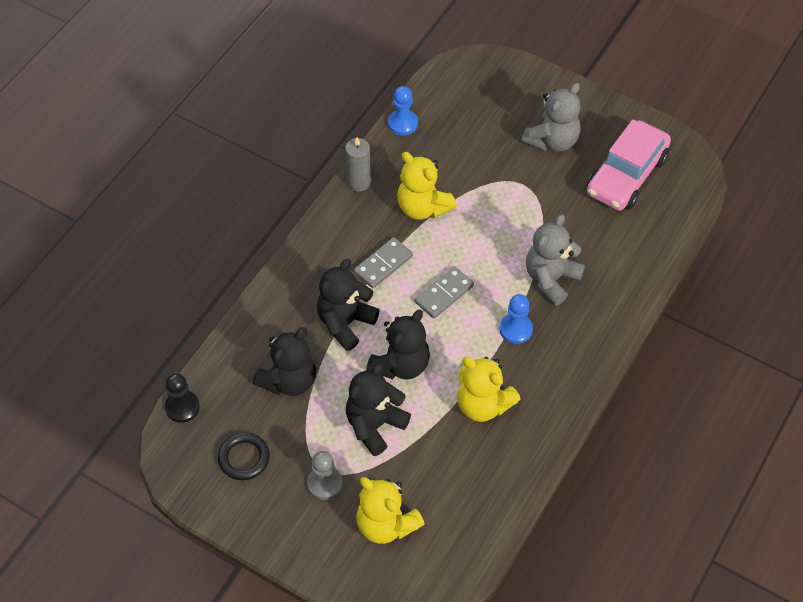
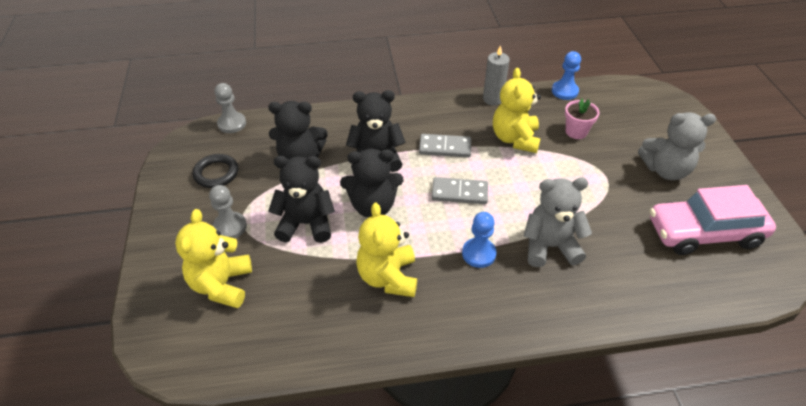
camera: 50 degrees right, 10 degrees down
(182, 407) = (232, 124): black pawn -> grey pawn
(457, 159) = (576, 132): none -> pink flower pot

